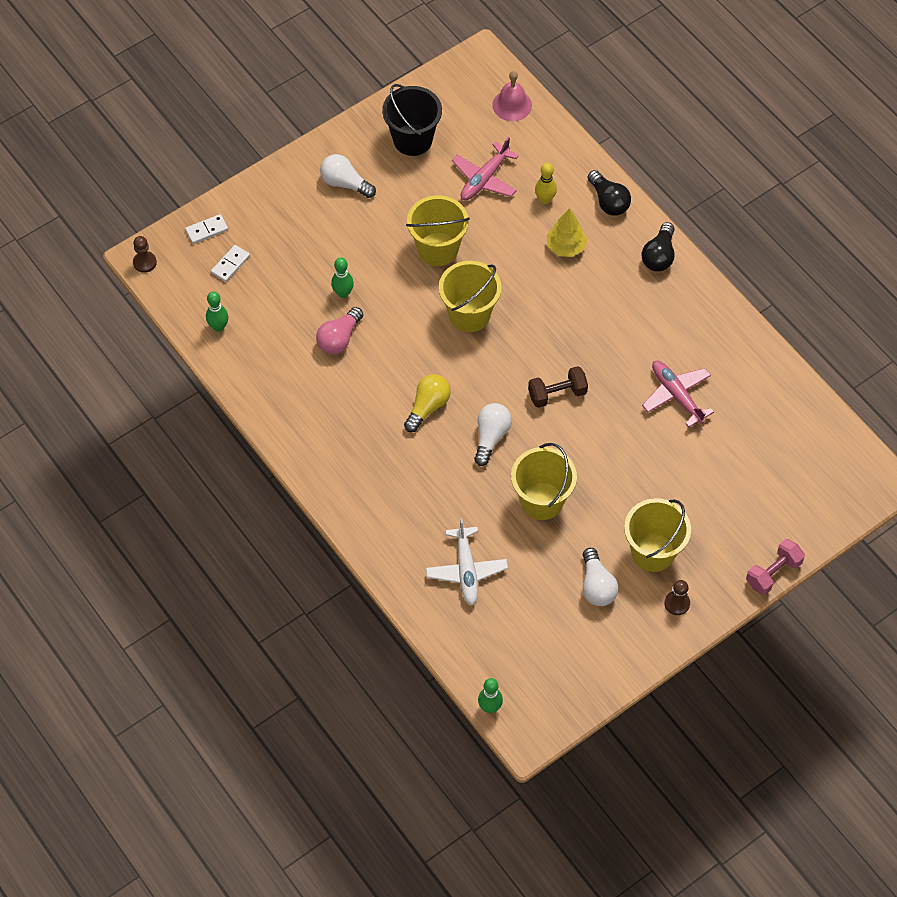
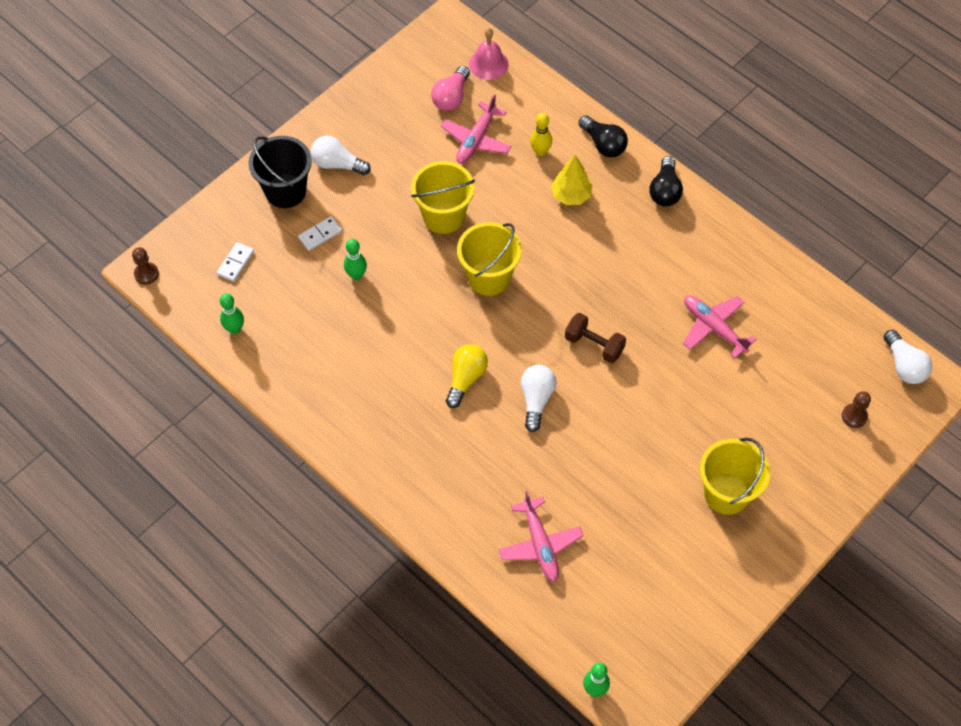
camera: 10 degrees left, 0 degrees up
(207, 230) = (205, 232): white domino -> white domino (320, 234)
(339, 338) = (361, 322): pink light bulb -> pink light bulb (451, 97)
(412, 140) = (397, 111): black bucket -> black bucket (285, 191)
(466, 570) = (540, 544): white plane -> pink plane
(541, 500) = (602, 458): yellow bucket -> none
(557, 394) = (594, 345): brown dumbbell -> brown dumbbell turned 60 degrees clockwise
(596, 585) = (677, 538): white light bulb -> white light bulb (904, 365)
(677, 603) = (763, 544): brown pawn -> brown pawn (854, 416)
(773, 573) = (852, 496): pink dumbbell -> none

